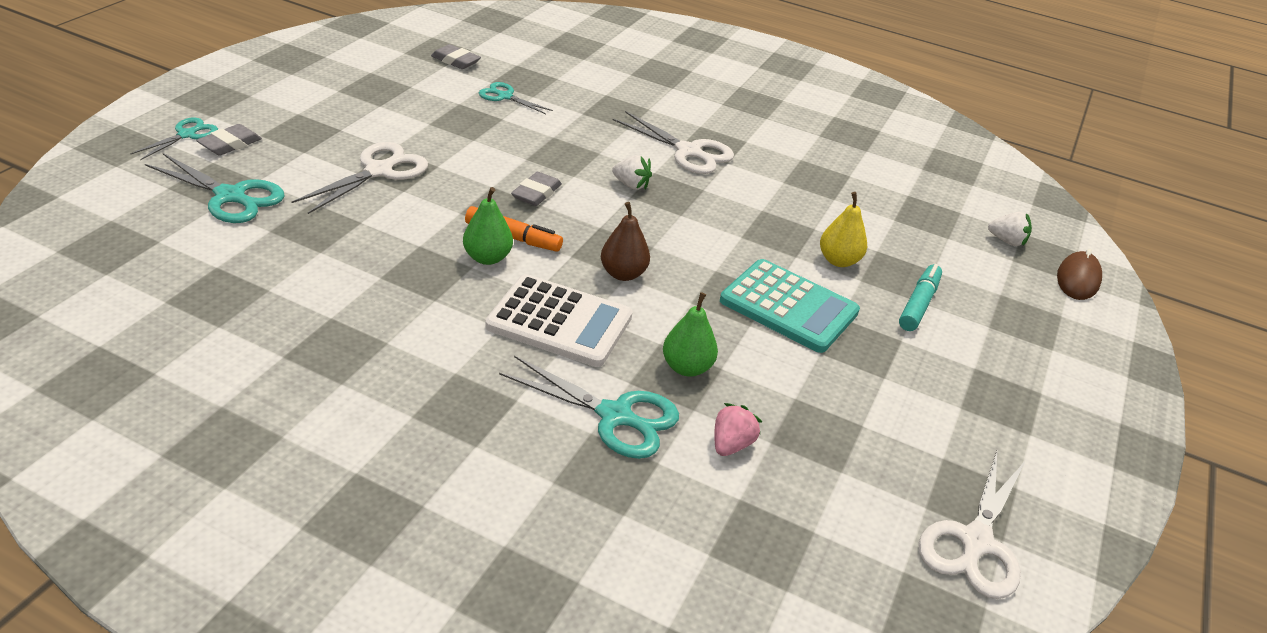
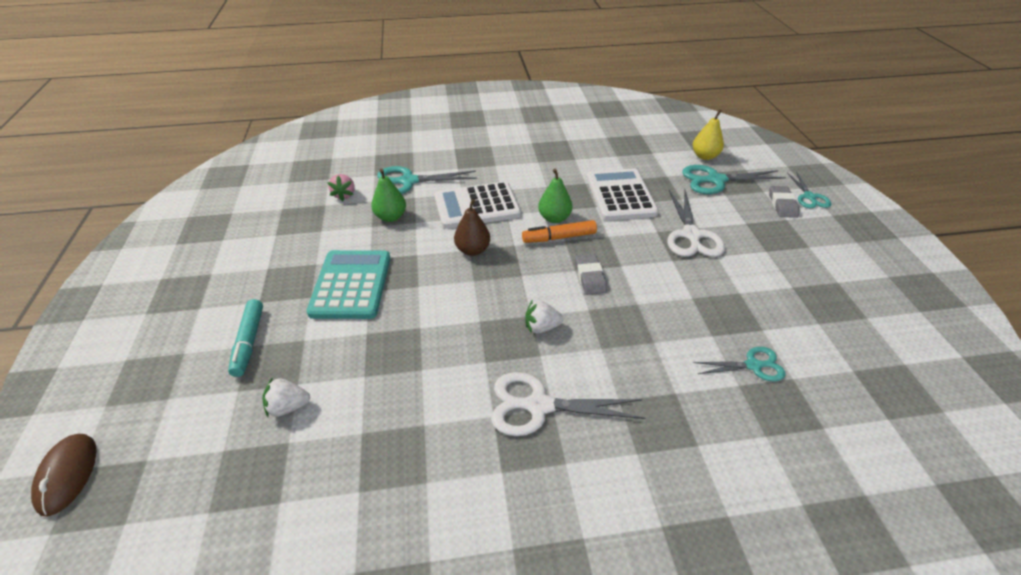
camera: 150 degrees right, 5 degrees up
(369, 240) = (620, 195): none -> white calculator
(455, 61) = (862, 386): grey eraser -> none
(789, 307) = (351, 285): turquoise calculator -> turquoise calculator turned 90 degrees clockwise
(838, 260) = (329, 349): yellow pear -> yellow pear (704, 156)
(975, 542) = (203, 209): white scissors -> none
(1007, 241) = (149, 491): white strawberry -> white strawberry (288, 407)

